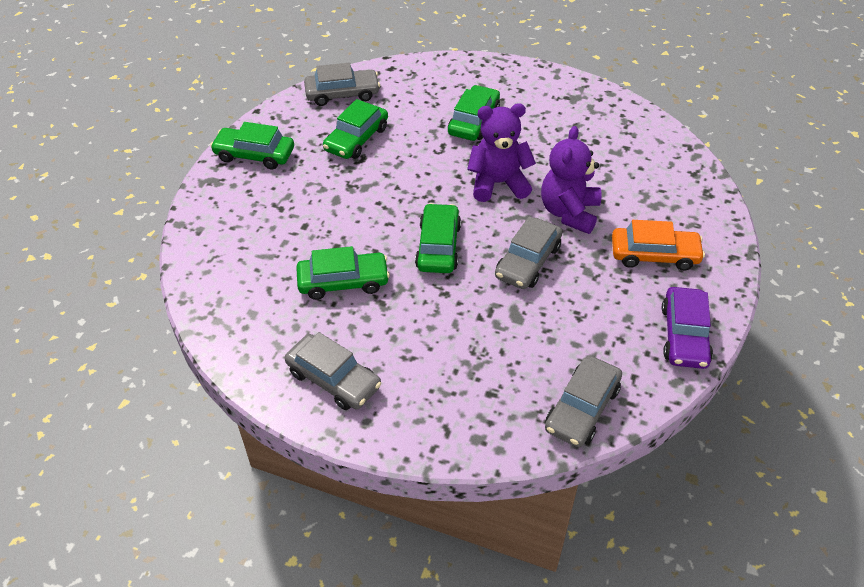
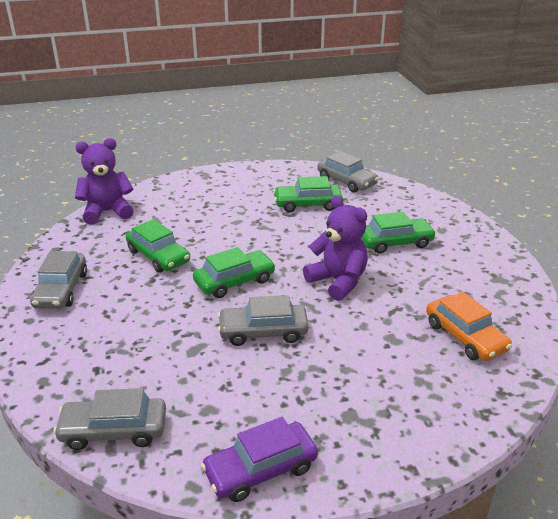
camera: 55 degrees right, 15 degrees down
(254, 155) = (245, 177): green car -> none
(569, 212) = (347, 332): purple teddy bear -> purple teddy bear (107, 212)
(654, 255) = (351, 406): orange car -> orange car (465, 336)

